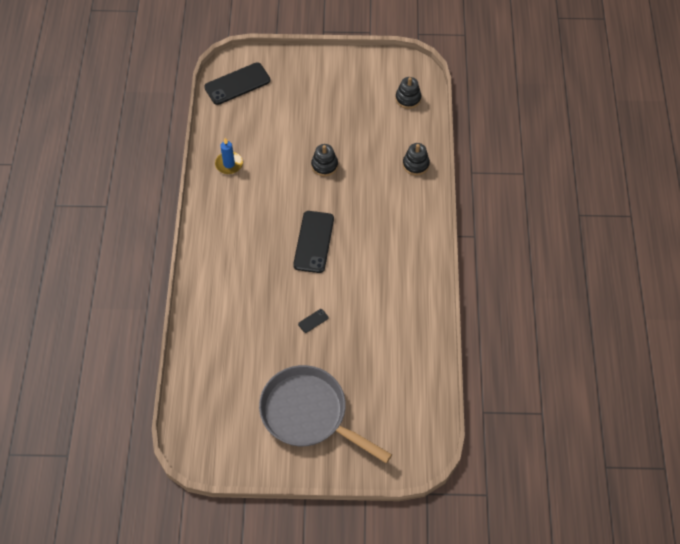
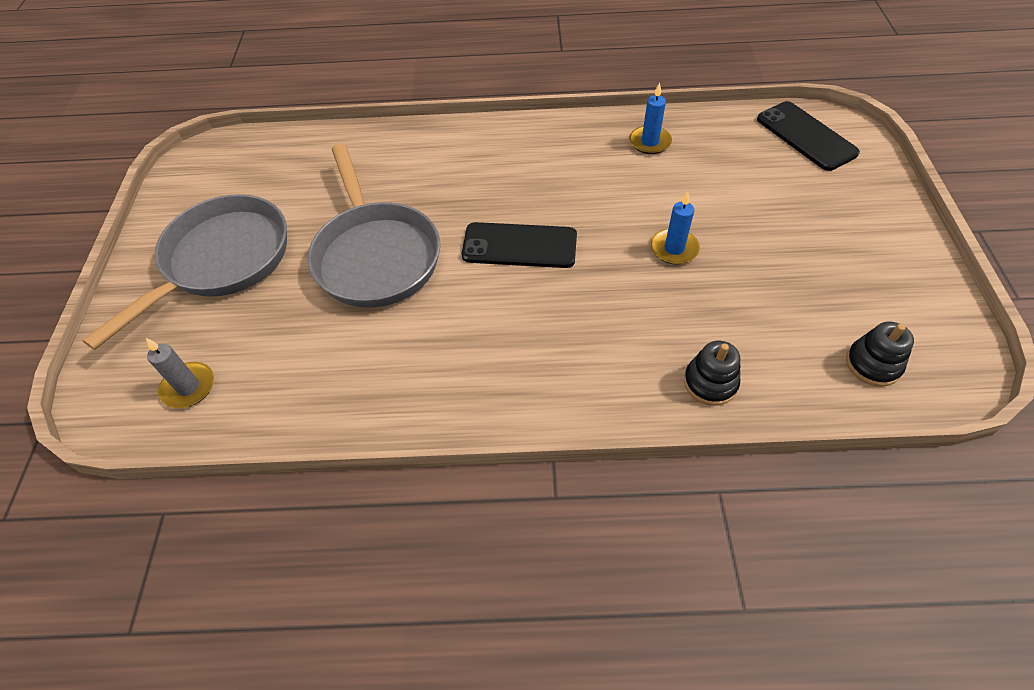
camera: 90 degrees right, 5 degrees down
(313, 321) = (375, 255): black phone -> grey pan
(324, 165) = (674, 249): black stacking toy -> blue candle
(408, 413) = (188, 387): none -> grey candle

